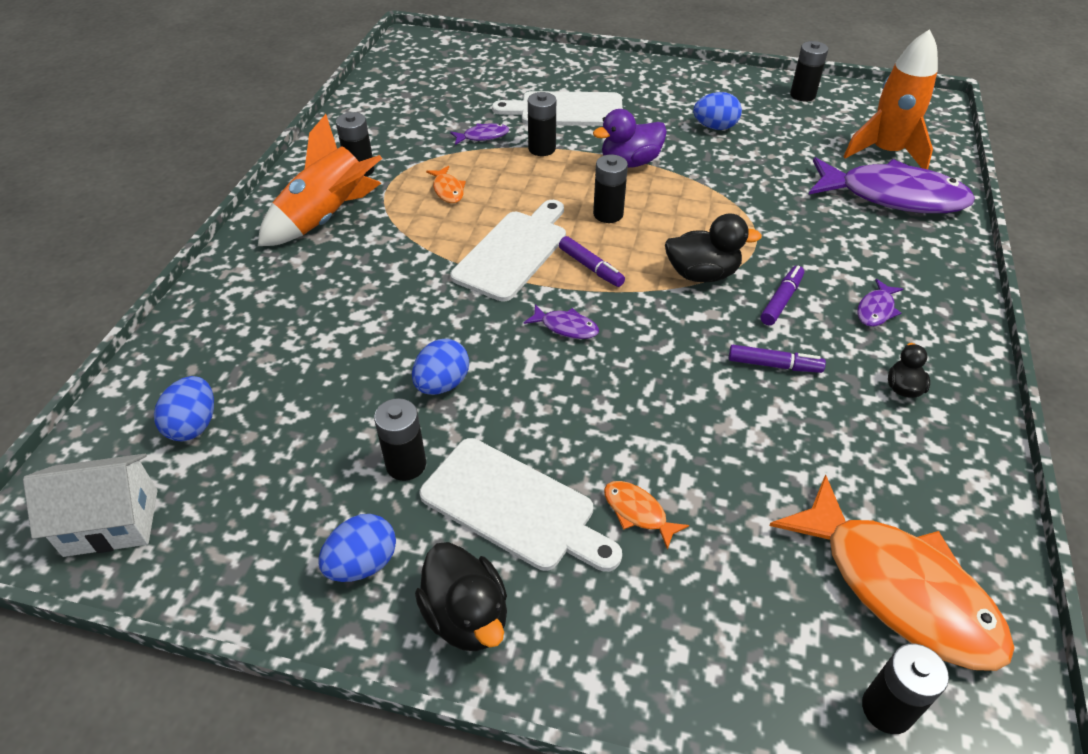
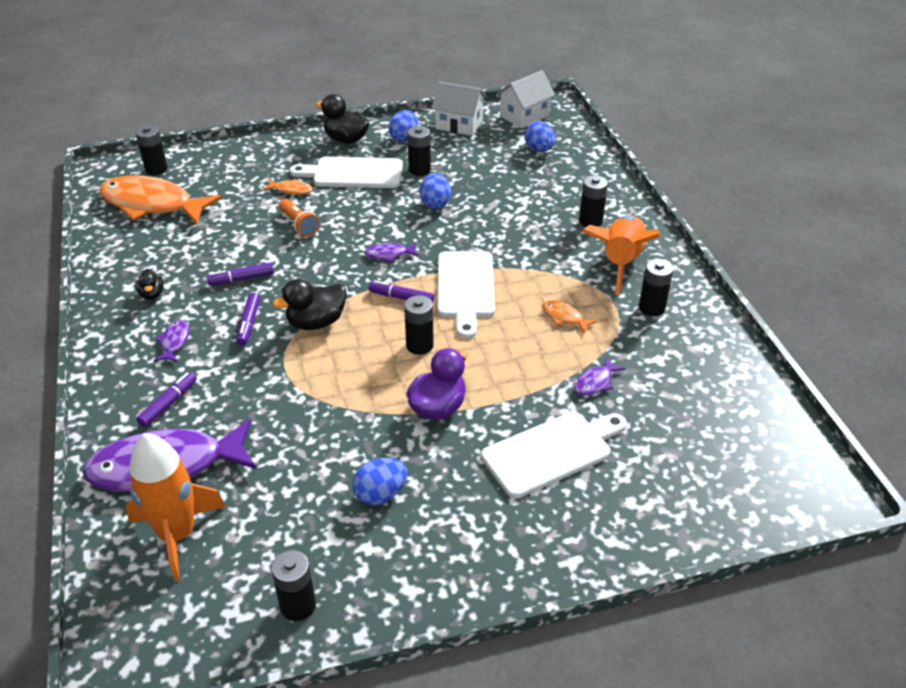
camera: 150 degrees right, 5 degrees down
(237, 556) = (459, 124): none -> white house
(542, 149) = (530, 390): black battery -> black battery (590, 221)
(659, 428) = (299, 224): none -> orange flashlight
(887, 247) = (168, 403): none -> purple marker

